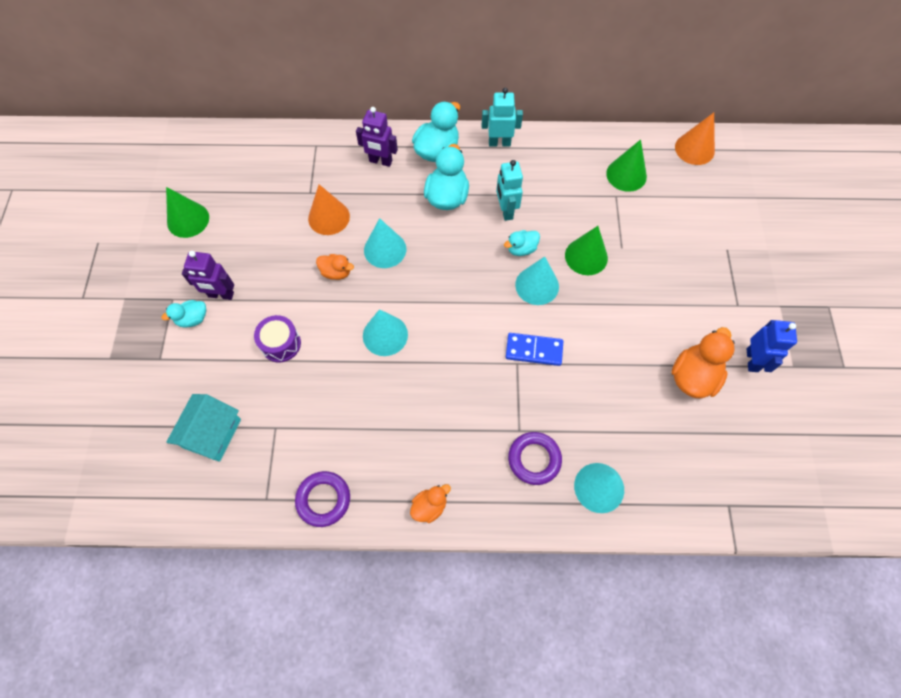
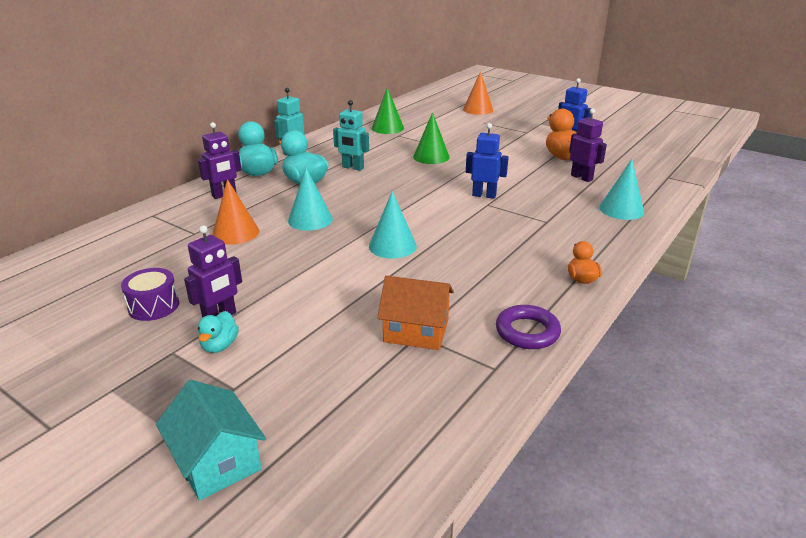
camera: 55 degrees left, 35 degrees down
(188, 220) = (95, 308): green cone -> none
(212, 433) = (378, 379): turquoise house -> turquoise house (217, 461)
(278, 424) = (416, 331): none -> orange house
(281, 344) = (328, 300): purple drum -> purple drum (153, 306)
(336, 272) = (297, 247): orange duck -> none
(521, 249) = (393, 173): turquoise duck -> none
(534, 350) = (484, 195): blue domino -> blue robot
(534, 459) = (577, 224): purple ring -> none
(537, 285) = (431, 177): turquoise cone -> none
(651, 418) = (581, 177): none -> purple robot
(694, 149) = (400, 108): orange cone -> orange cone (478, 109)

